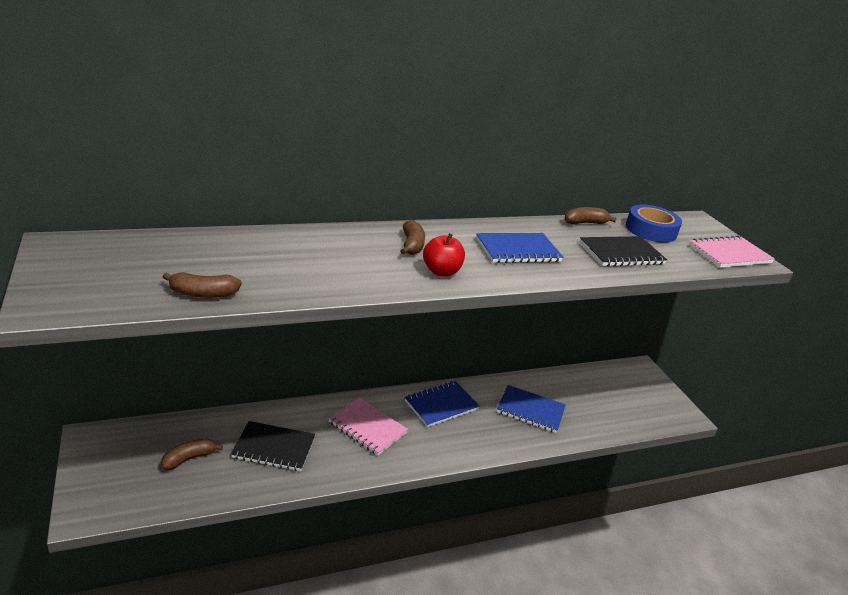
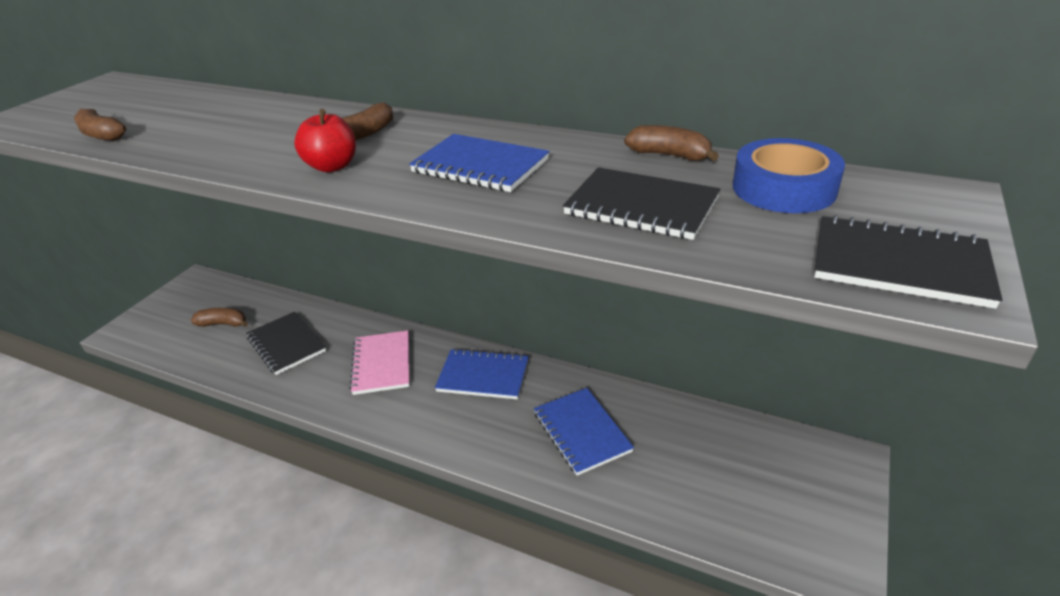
camera: 50 degrees right, 5 degrees up
(729, 254) = (899, 264): pink notebook -> black notebook

